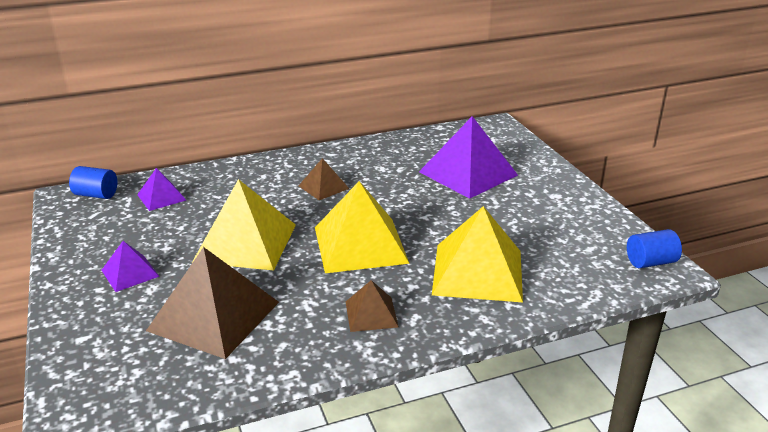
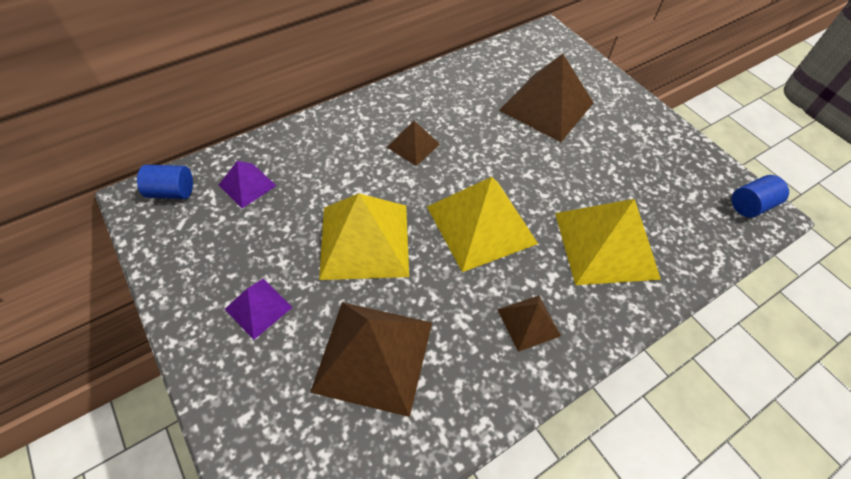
camera: 15 degrees left, 25 degrees up
(468, 173) = (546, 106): purple pyramid -> brown pyramid

